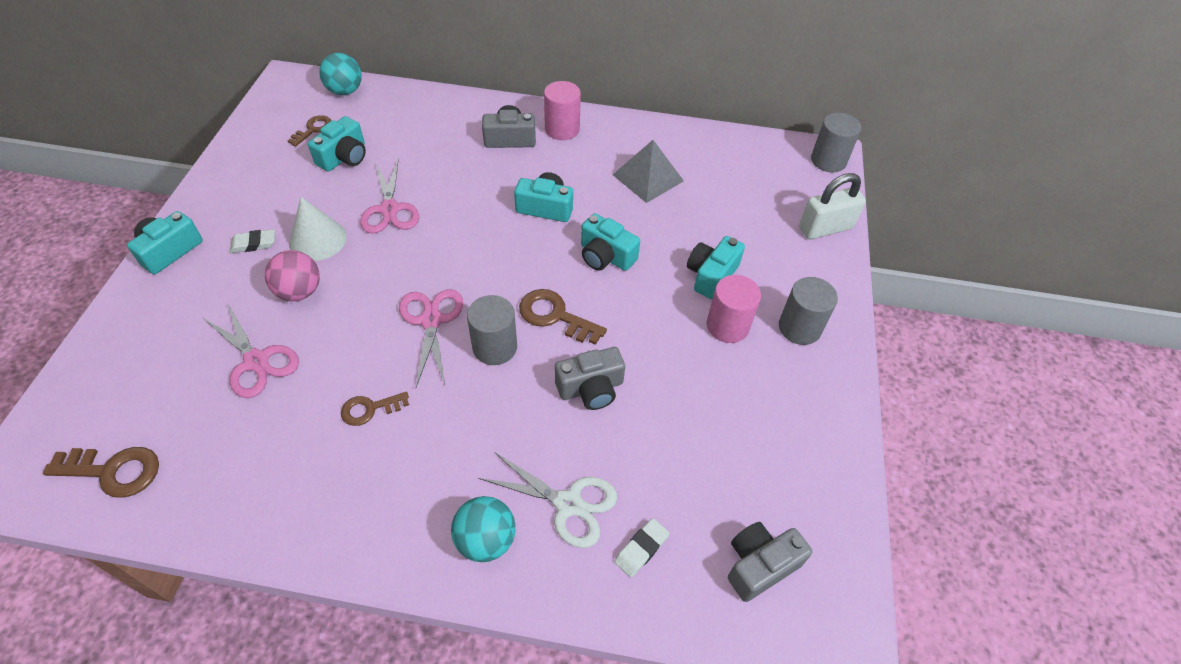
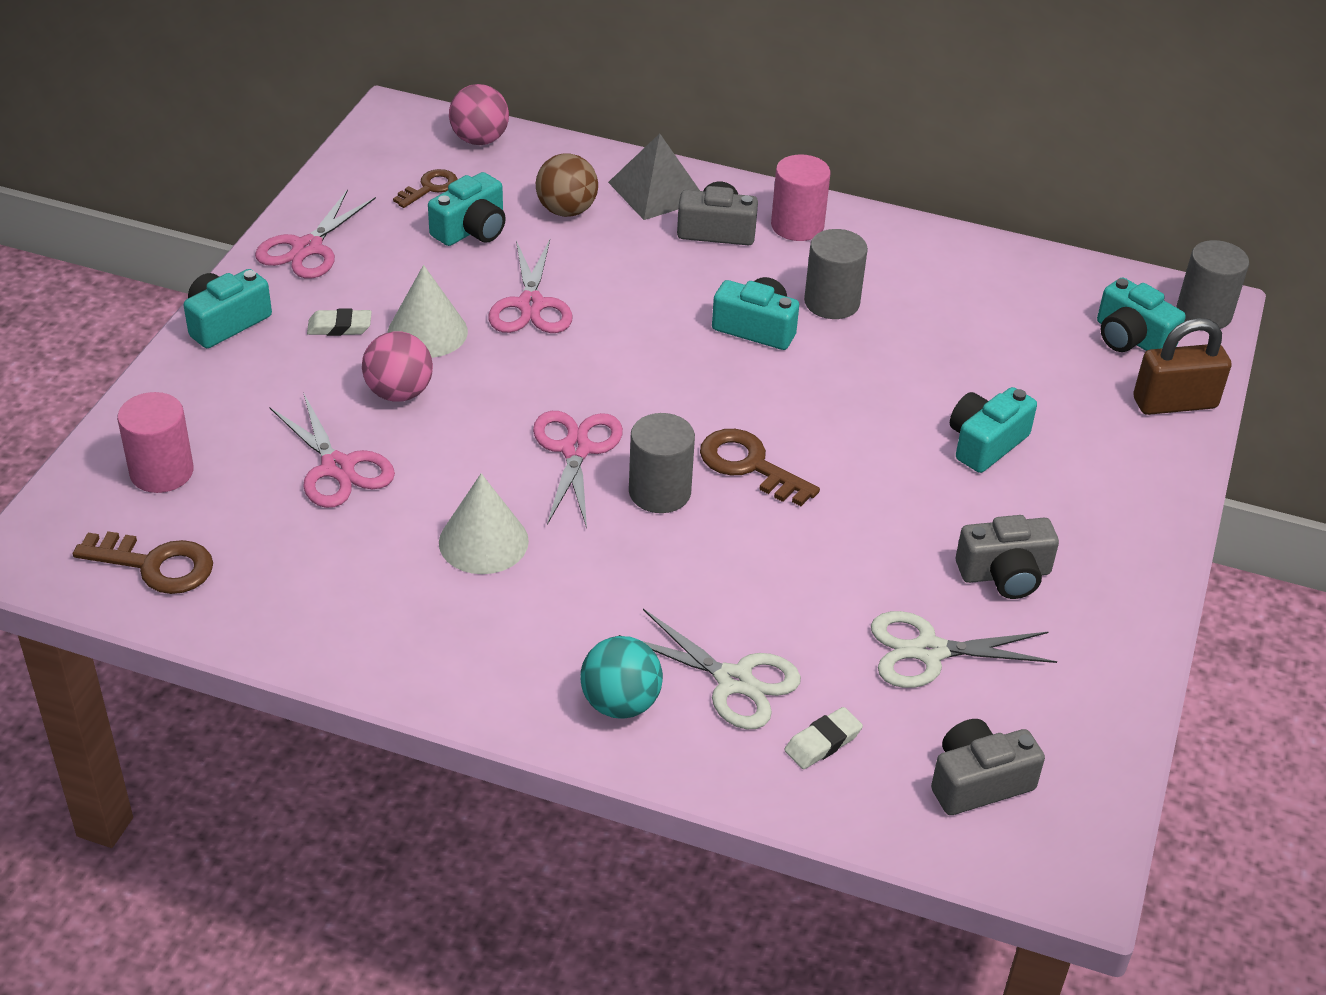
camera: 10 degrees right, 10 degrees down
(228, 185) = (307, 248): none -> pink scissors
(345, 91) = (479, 140): turquoise ball -> pink ball
(370, 409) = (483, 541): brown key -> white cone
(408, 135) = (566, 210): none -> brown ball
(591, 388) = (786, 557): grey camera -> grey camera (1005, 574)
(605, 256) = (834, 400): turquoise camera -> turquoise camera (1131, 338)
(648, 177) = (916, 305): grey pyramid -> grey pyramid (657, 191)
(704, 453) = (929, 651): none -> white scissors
(727, 326) = (995, 508): pink cylinder -> pink cylinder (161, 472)
(799, 328) = (1101, 524): grey cylinder -> grey cylinder (832, 302)
(825, 228) = (1174, 403): white padlock -> brown padlock

